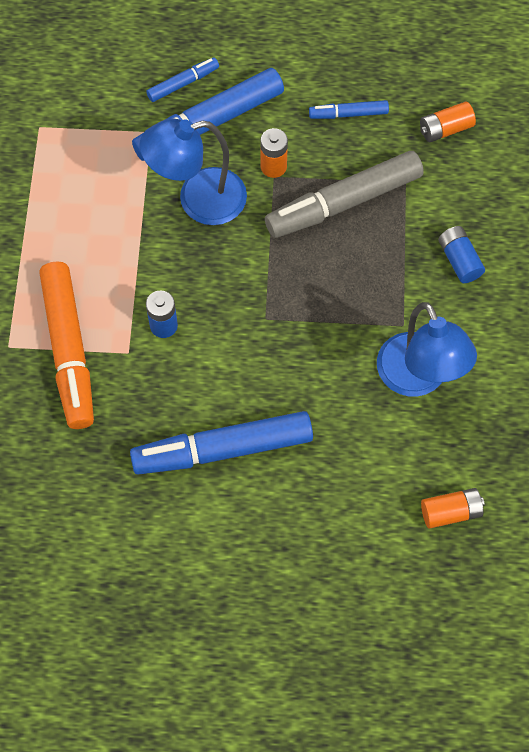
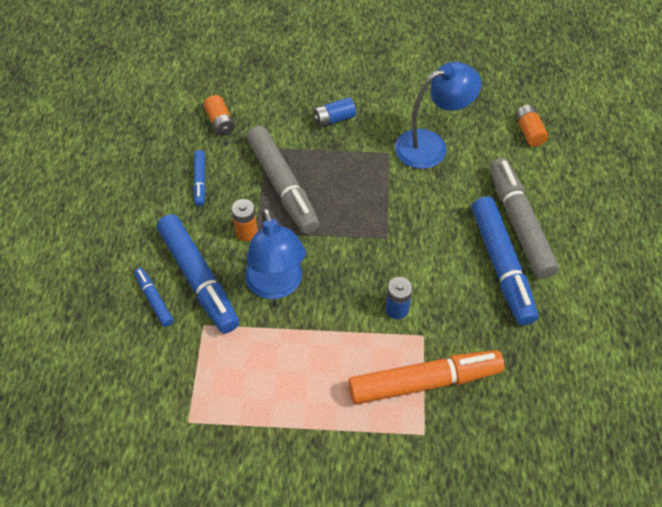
camera: 90 degrees left, 10 degrees down
(288, 479) = (519, 223): none -> grey marker

